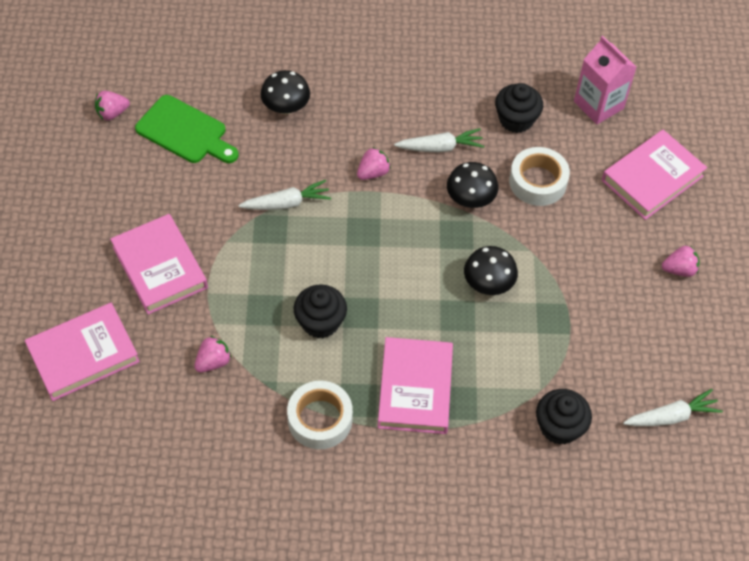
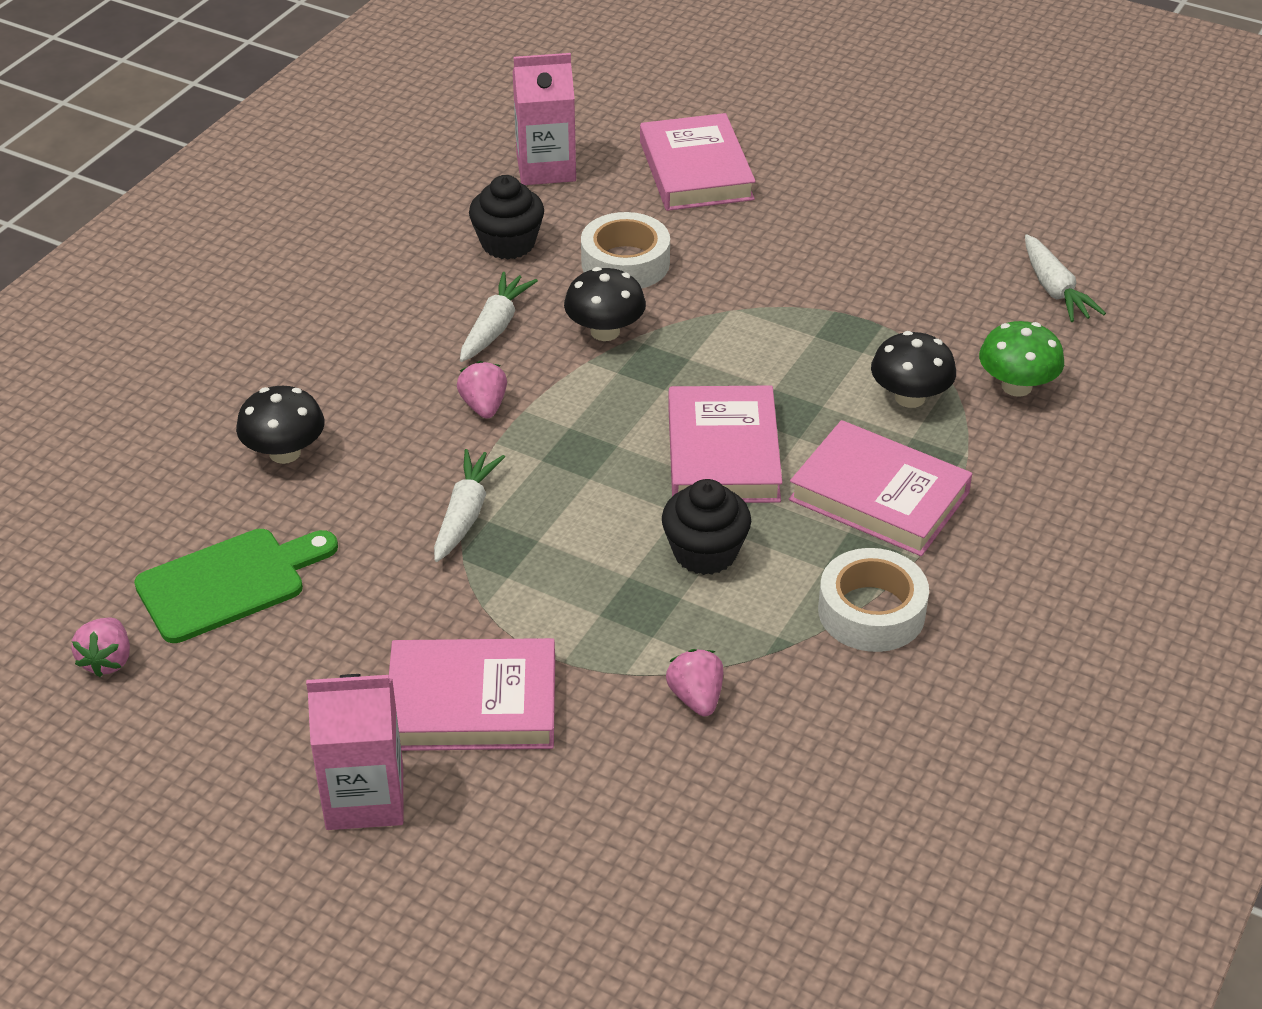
camera: 60 degrees left, 15 degrees down
(80, 253) = (365, 797): none -> pink carton
(83, 355) = (575, 860): pink book -> pink book (723, 453)
(488, 283) = (755, 366): black mushroom -> black mushroom (910, 397)
(559, 427) = (1016, 386): black cupcake -> green mushroom
(671, 416) = (1054, 289): white carrot -> white carrot turned 150 degrees clockwise
(679, 269) = (847, 202): pink strawberry -> none

